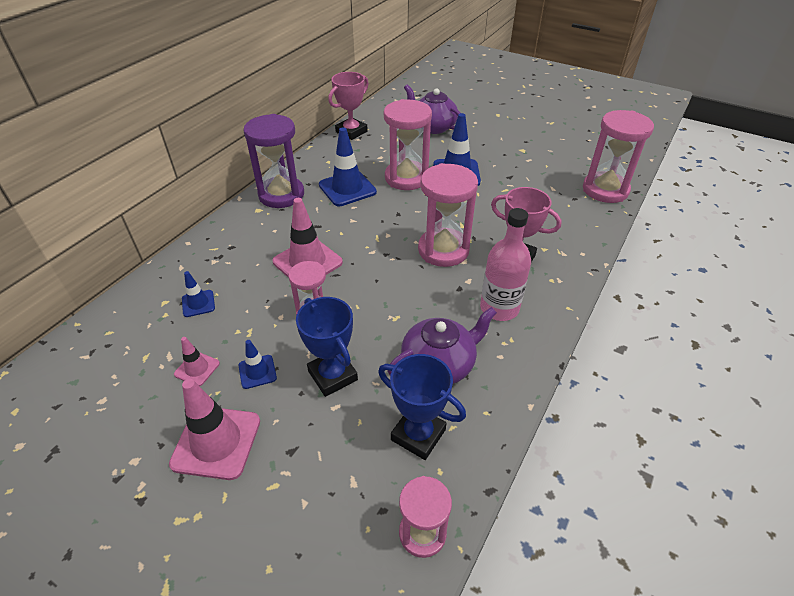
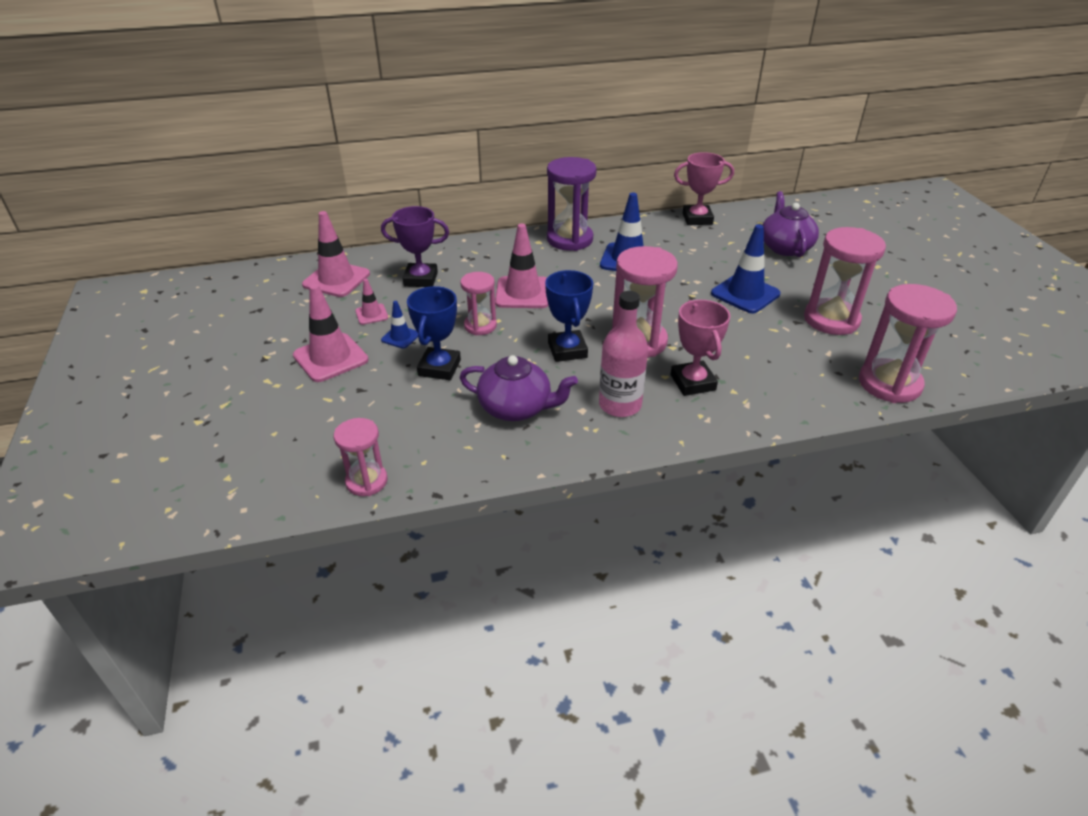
camera: 45 degrees right, 5 degrees down
(106, 357) = (336, 279): none -> pink traffic cone
(198, 303) = (421, 279): blue traffic cone -> purple trophy
(406, 178) = (691, 275): pink hourglass -> pink hourglass (831, 320)
(418, 435) = (441, 434): blue trophy -> blue trophy (567, 350)

